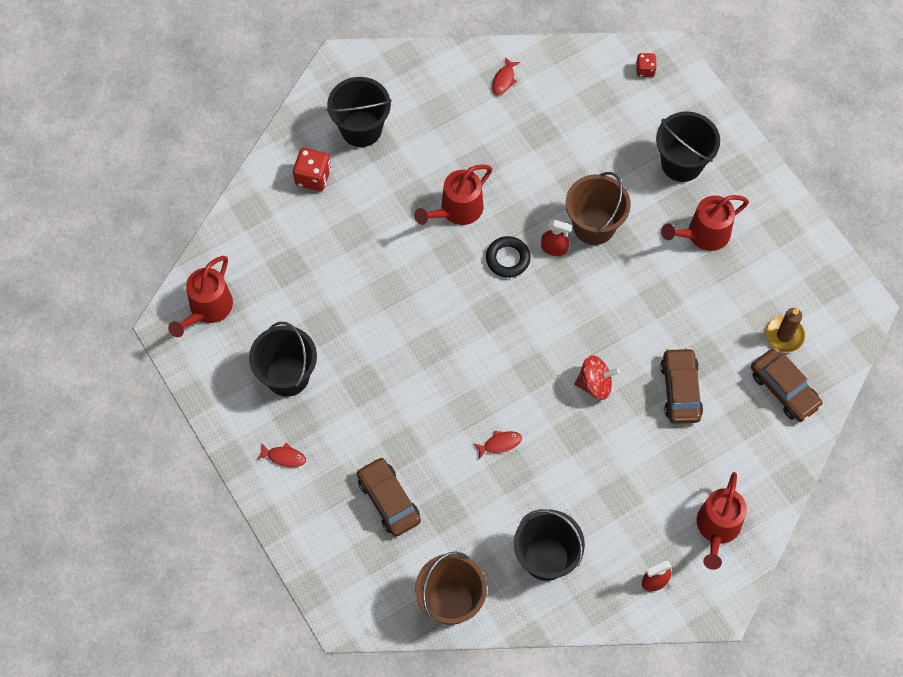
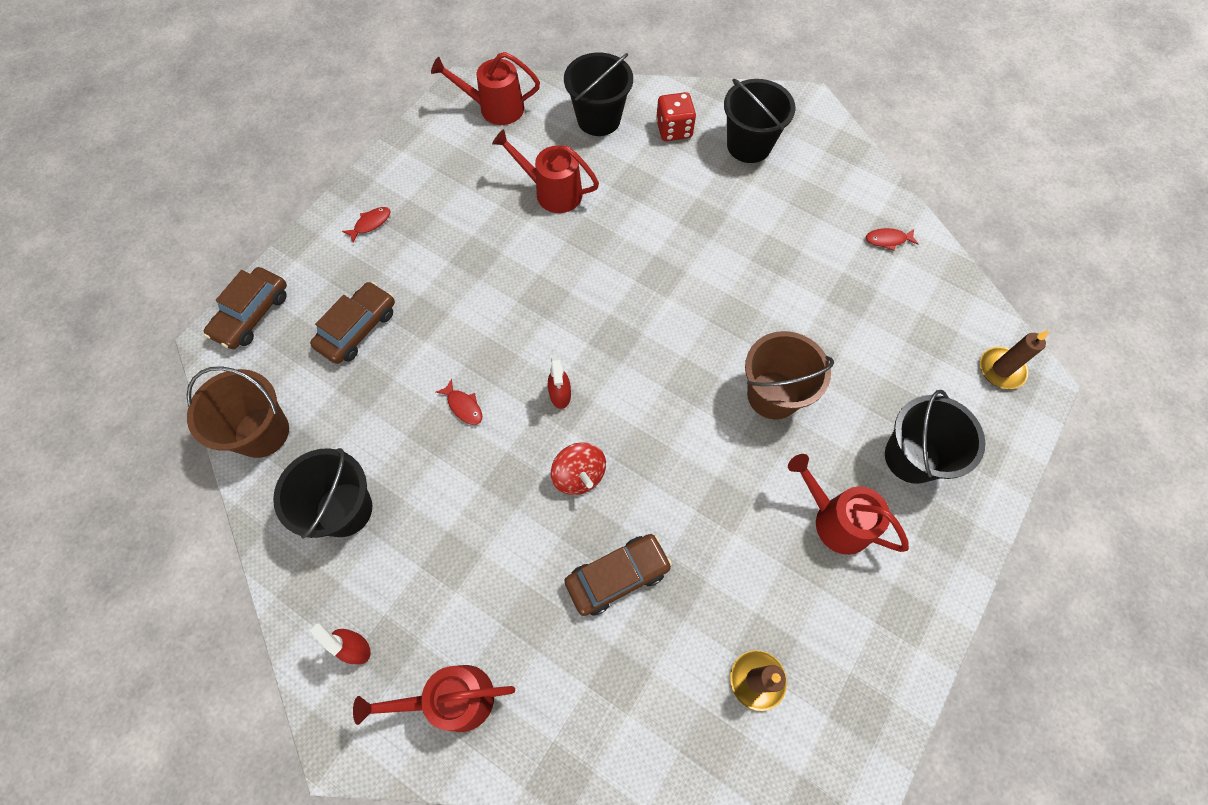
camera: 65 degrees right, 0 degrees up
(284, 457) = (370, 223): red fish -> red fish turned 120 degrees counterclockwise
(287, 376) = (456, 193): black bucket -> black bucket (598, 119)
(456, 210) = (711, 258): red watering can -> red watering can (552, 192)
(507, 259) = (683, 326): black ring -> none
(554, 248) = (722, 366): red spray bottle -> red spray bottle (560, 394)
(645, 70) = (1001, 369): red dice -> brown candle
(784, 389) = (681, 711): brown car -> brown car (252, 314)

